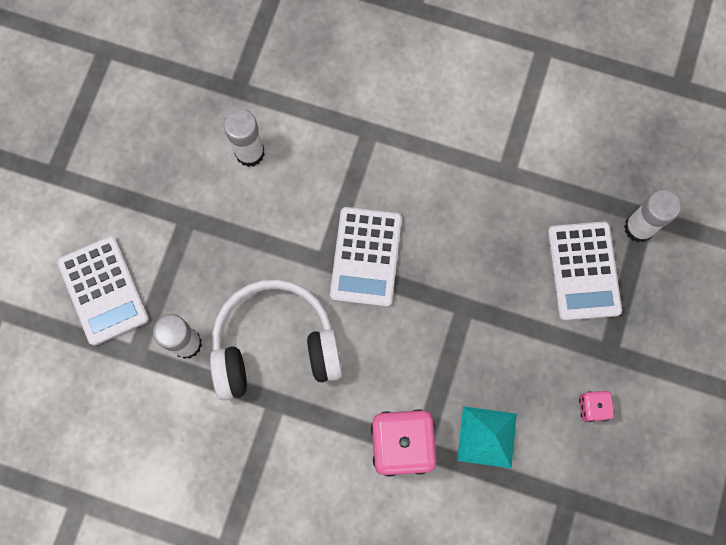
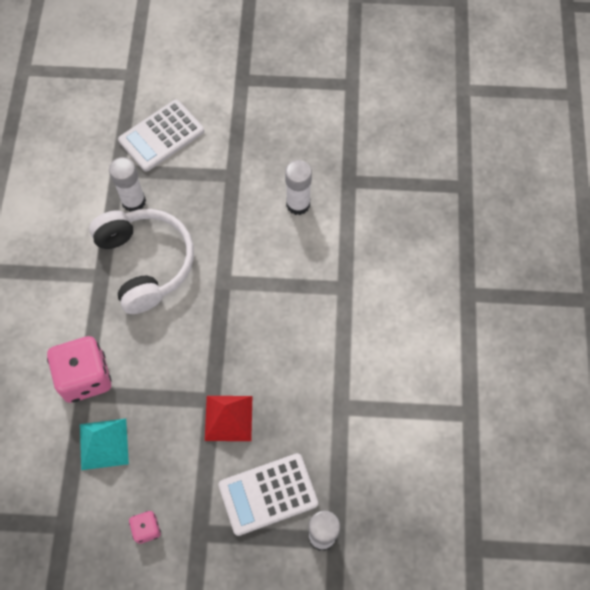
camera: 75 degrees right, 10 degrees down
(366, 257) = (234, 311): white calculator -> none
(490, 292) = (228, 418): none -> red pyramid

